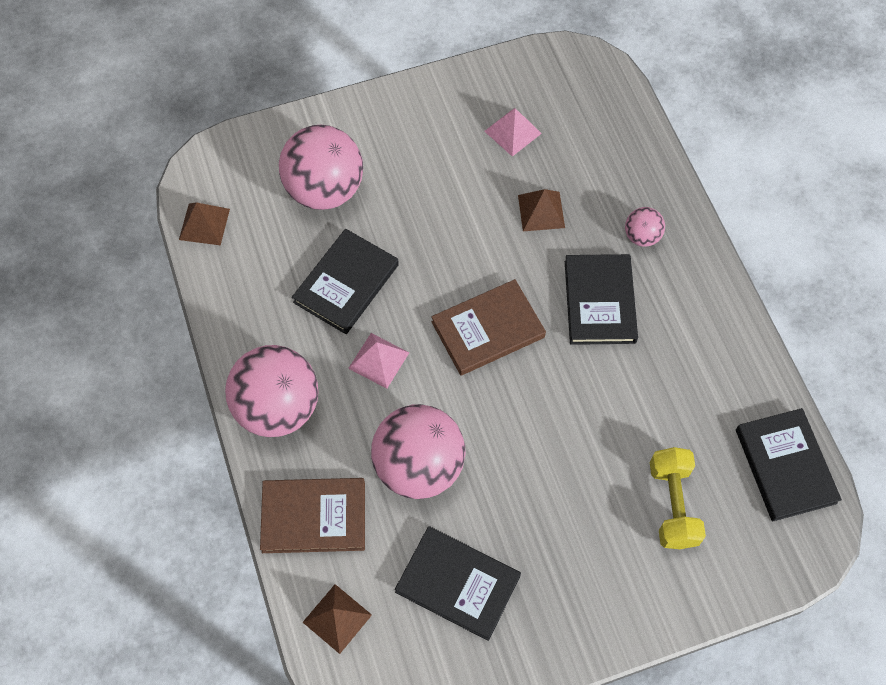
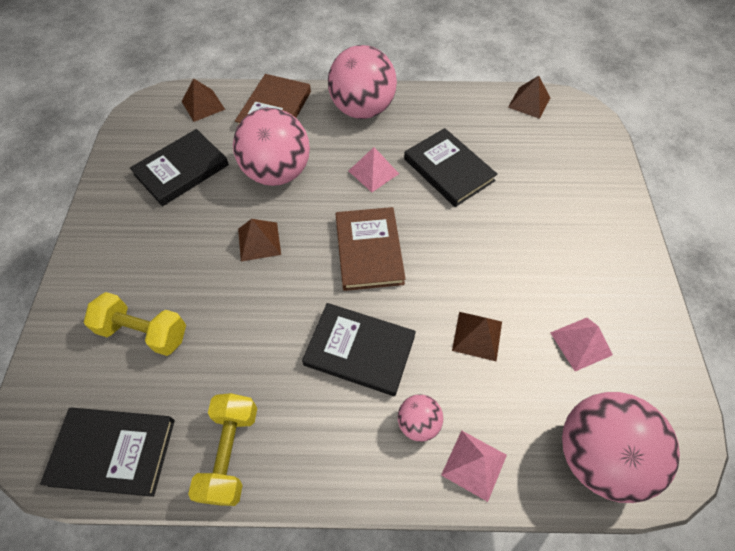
camera: 110 degrees right, 5 degrees down
(325, 190) = (543, 178): pink ball -> pink ball (597, 455)
(522, 443) = (259, 241): none -> brown pyramid
(655, 189) = (474, 464): none -> pink pyramid
(737, 369) = (230, 453): none -> yellow dumbbell

